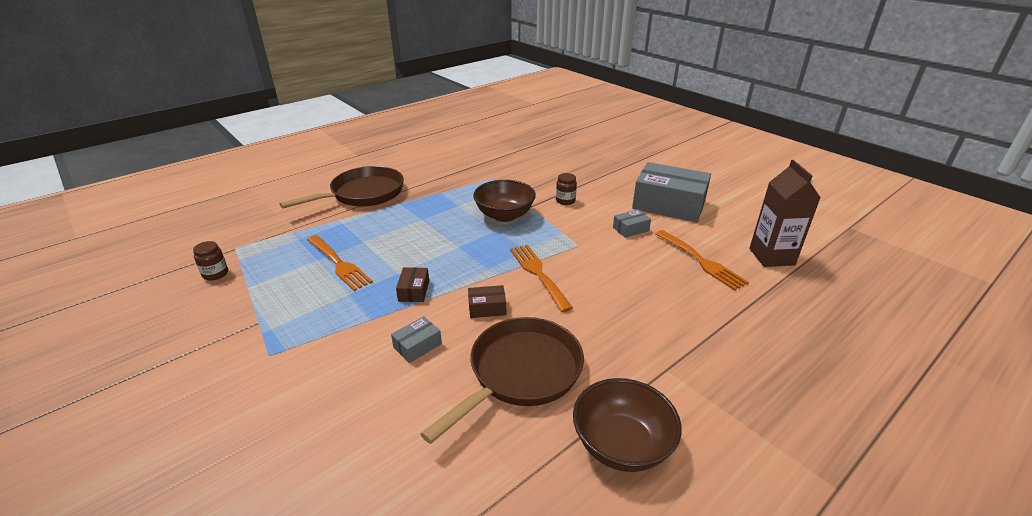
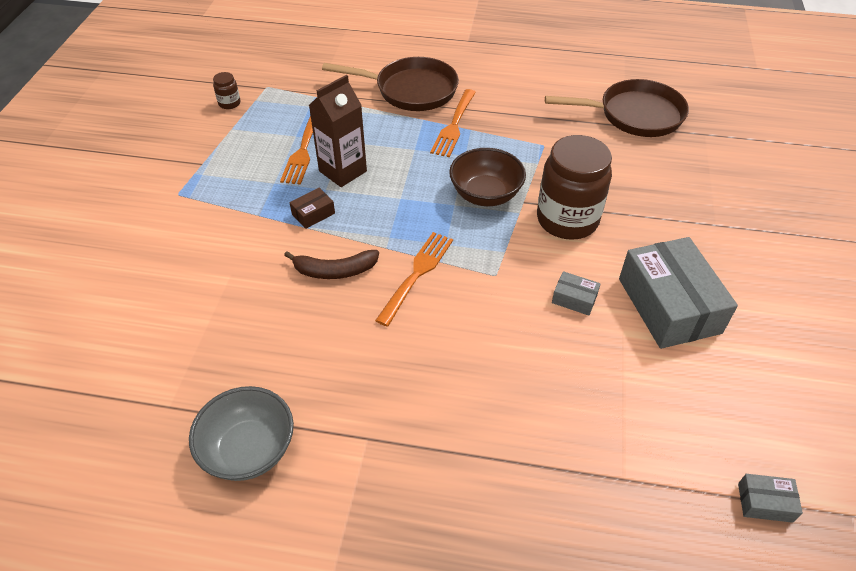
camera: 50 degrees right, 15 degrees up
(417, 346) = (252, 261): grey box -> grey box (765, 502)
(487, 308) = (335, 271): brown box -> brown banana
(520, 373) = (275, 340): brown pan -> brown pan (635, 115)
(565, 201) = (567, 220): brown jar -> brown jar, size x2.41
(621, 445) = (249, 449): brown bowl -> grey bowl
(701, 261) = (579, 387): orange fork -> orange fork (454, 125)
(771, 257) = (665, 451): brown carton -> brown carton (343, 171)

